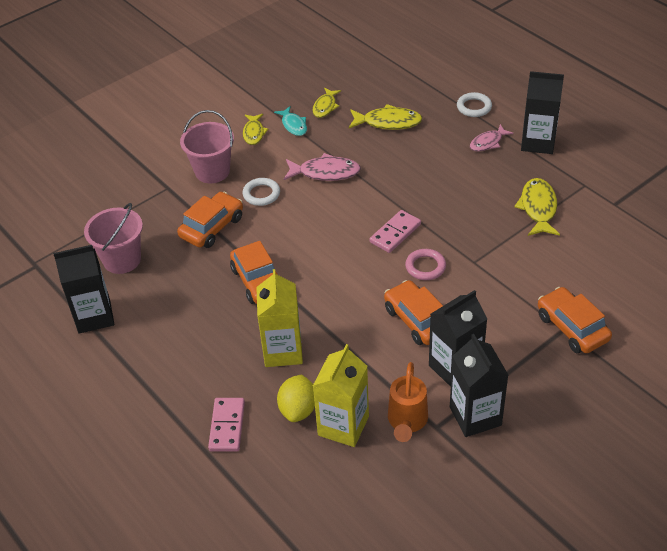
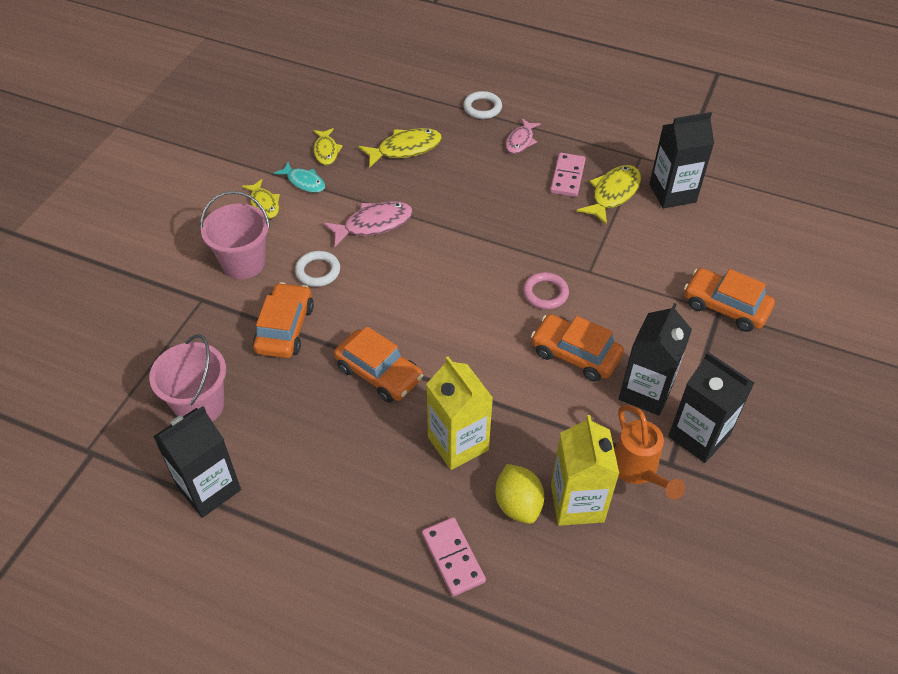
camera: 30 degrees left, 5 degrees up
(395, 233) = (491, 267): pink domino -> pink domino (567, 177)
(538, 142) = (568, 126): black carton -> black carton (672, 193)
(538, 208) = (613, 194): yellow fish -> yellow fish turned 60 degrees clockwise

